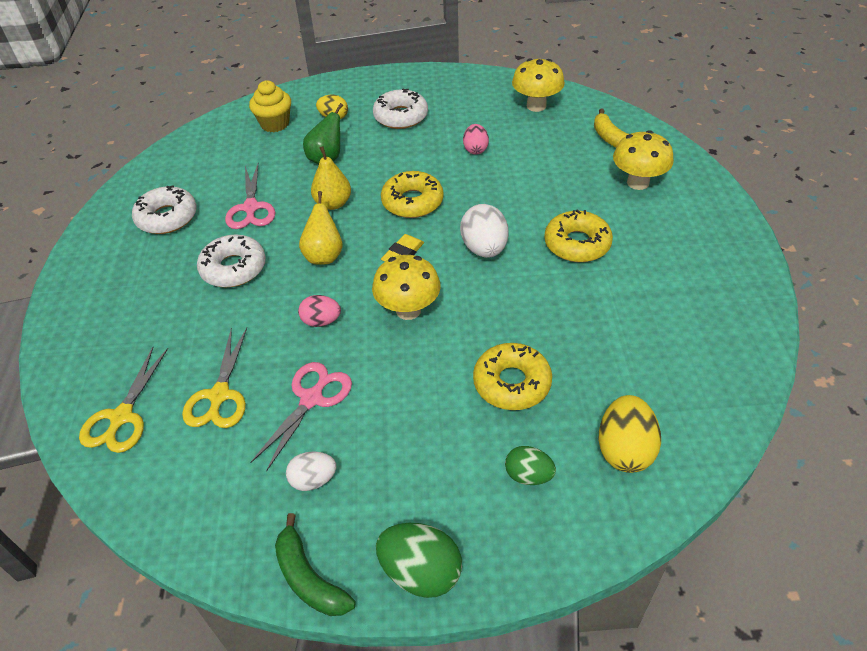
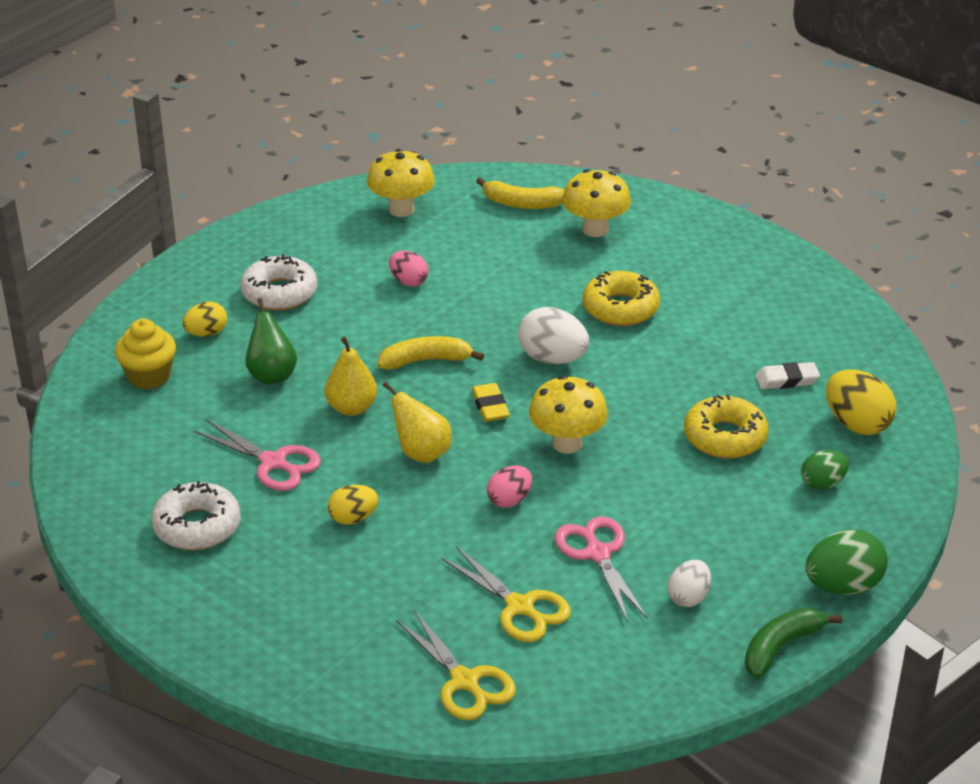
camera: 50 degrees left, 10 degrees down
(233, 268) = (353, 518): white donut -> yellow egg
(309, 578) = (781, 647): green banana -> green banana turned 135 degrees clockwise
(412, 202) = (426, 360): yellow donut -> yellow banana
(620, 374) = (787, 380): none -> white eraser

